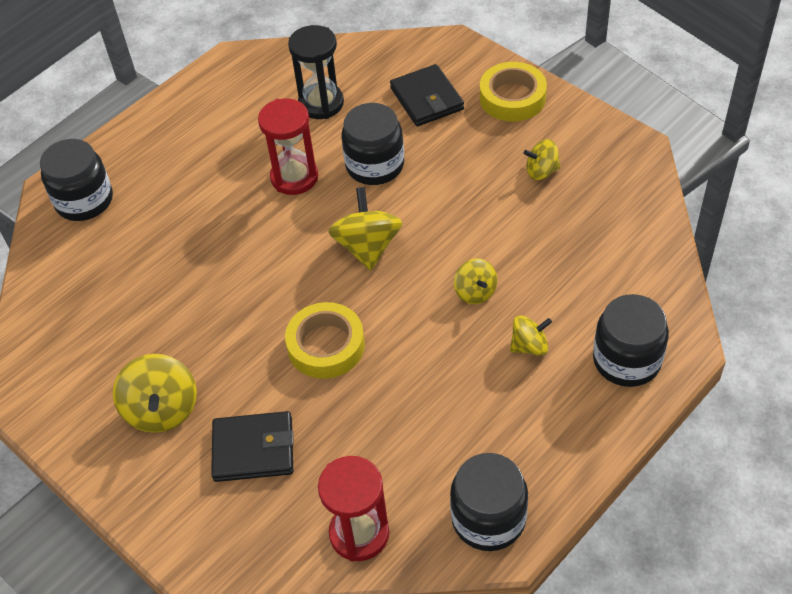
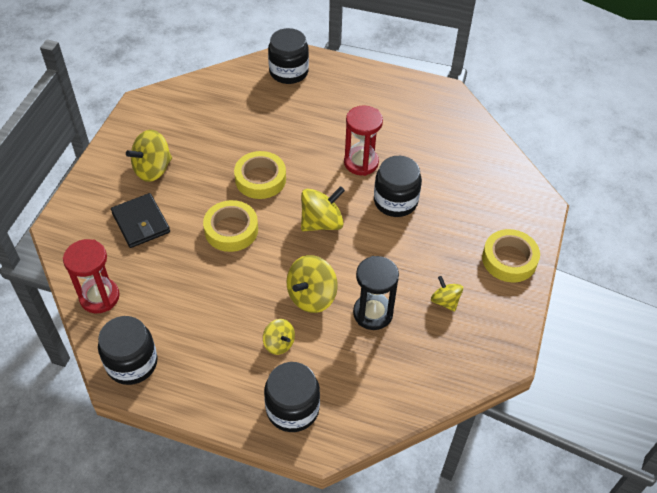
camera: 60 degrees right, 0 degrees up
(258, 289) = (260, 179): none -> yellow tape
(321, 103) = (435, 152): black hourglass -> black hourglass (373, 313)
(427, 99) = (475, 208): black wallet -> none
(475, 292) = (311, 296): yellow spinning top -> yellow spinning top, size x1.66

